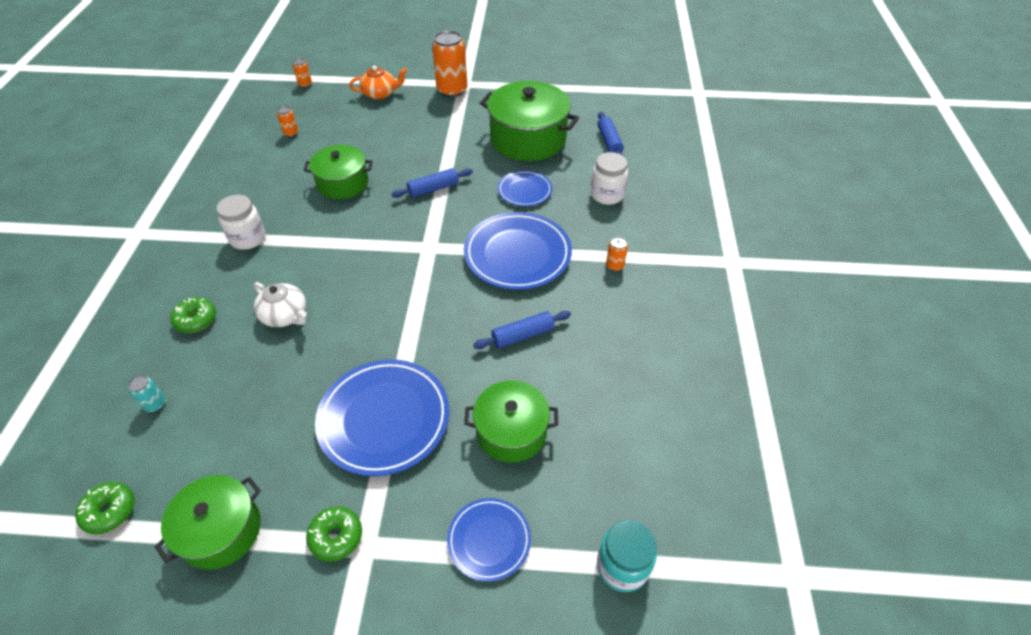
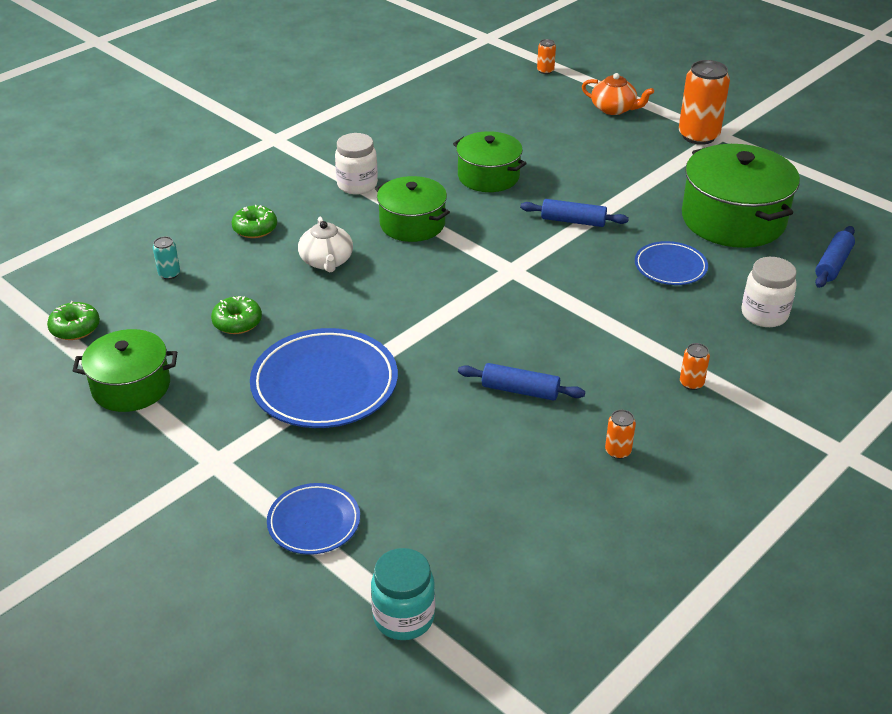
camera: 40 degrees right, 10 degrees down
(291, 133) = (485, 111): orange can -> orange can (618, 451)
(336, 537) = (203, 442): green donut -> green donut (237, 322)
(511, 432) = (421, 458): green pot -> green pot (412, 224)
(517, 254) = (595, 320): blue plate -> none

